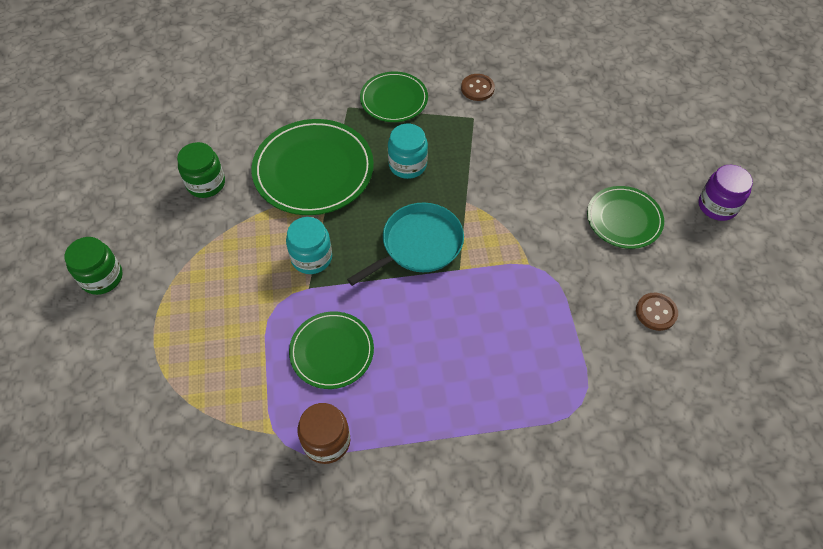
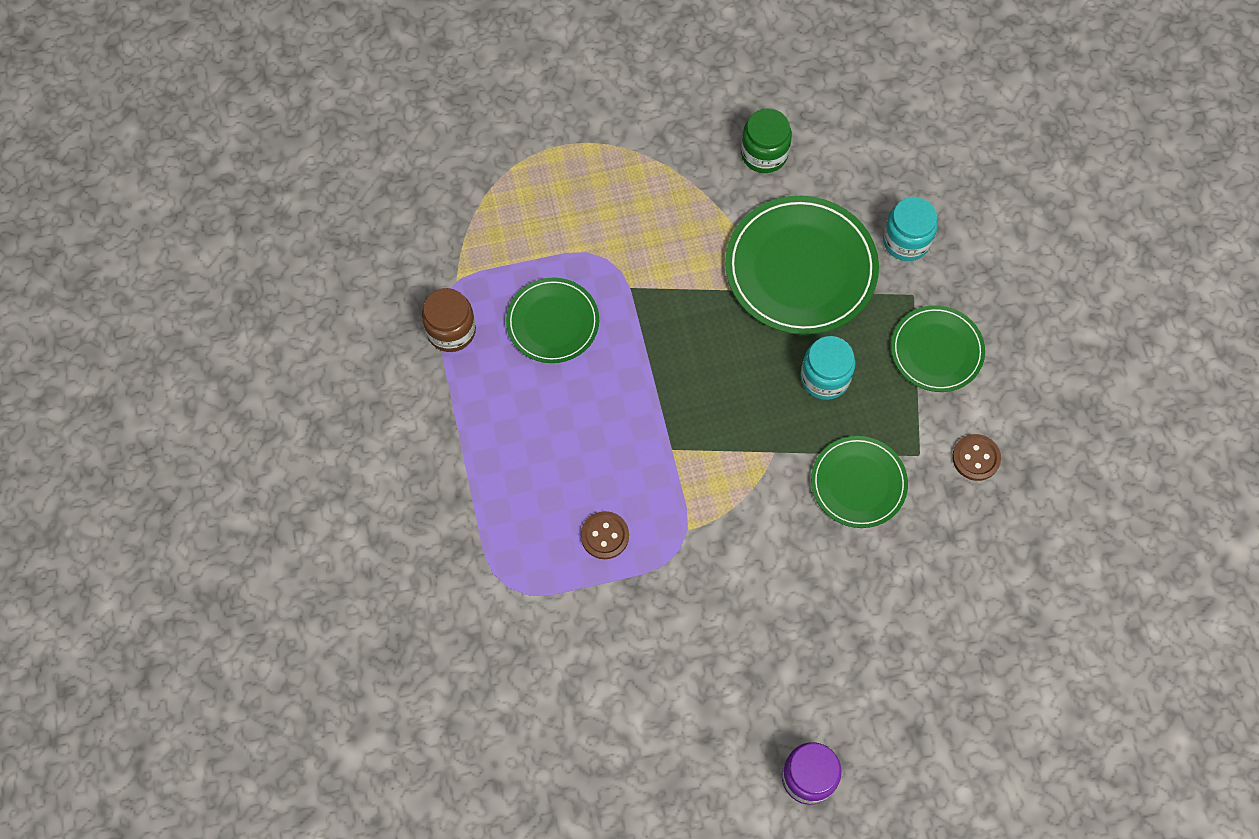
camera: 85 degrees right, 10 degrees up
(102, 277) = (623, 79): green jar -> none
(311, 257) = (671, 285): turquoise jar -> turquoise jar (906, 240)
(418, 245) = (702, 400): turquoise pan -> none
(624, 219) = (770, 649): green plate -> green plate (858, 483)
(656, 312) = (633, 680): brown button -> brown button (605, 536)

